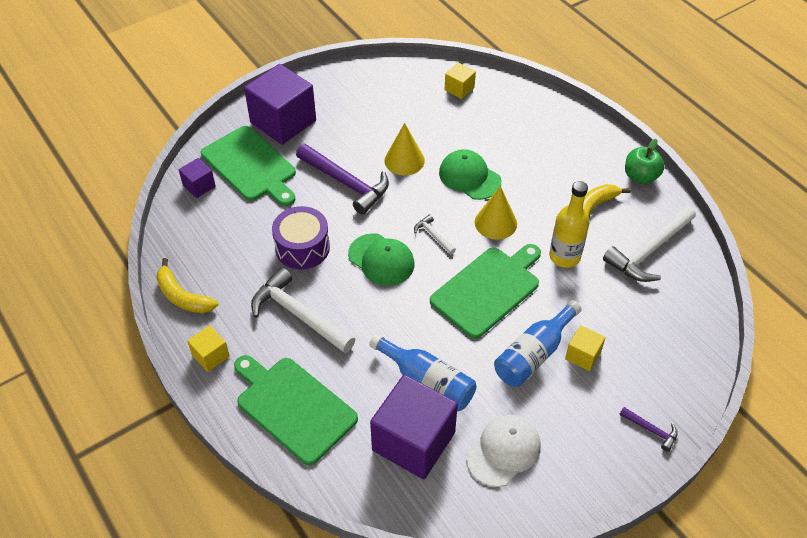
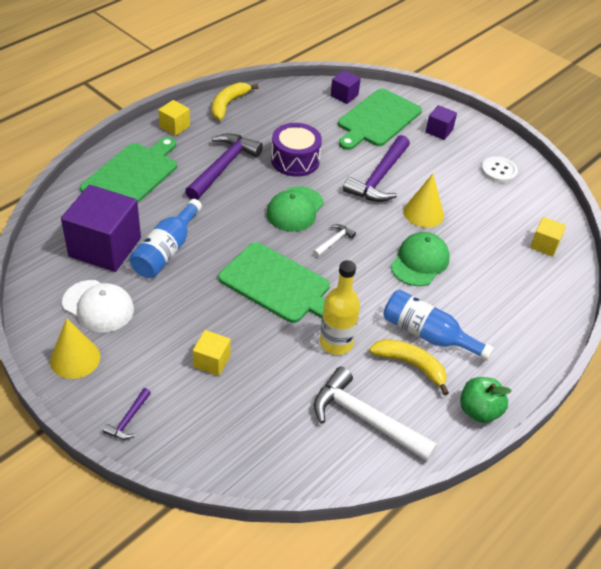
camera: 75 degrees right, 5 degrees down
(283, 121) = (439, 131): purple cube -> purple cube, size x0.47
(299, 315) = (223, 167): white hammer -> purple hammer
(354, 93) = (499, 171): none -> white button
(495, 223) = (365, 285): yellow cone -> yellow cone (75, 358)
(534, 354) = (207, 323): blue bottle -> blue bottle (428, 335)

